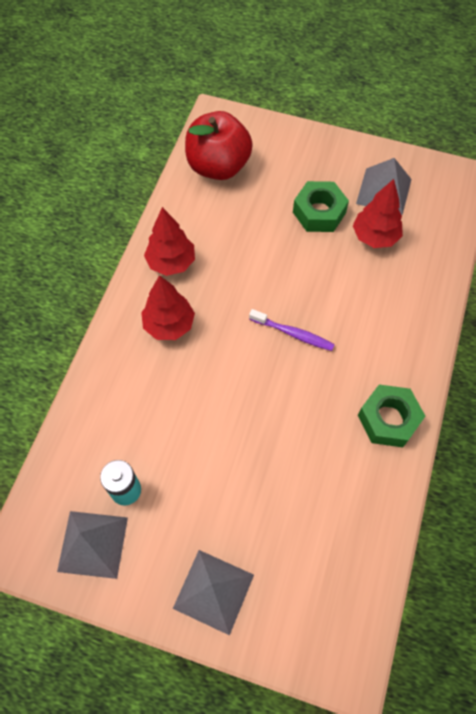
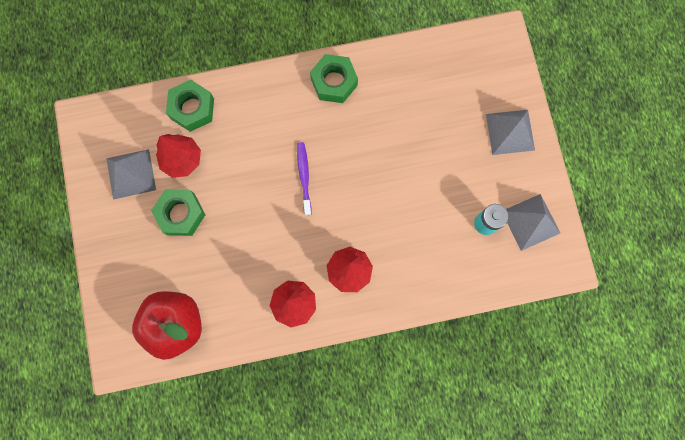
camera: 120 degrees left, 15 degrees up
(427, 269) = (192, 108): none -> green nut

